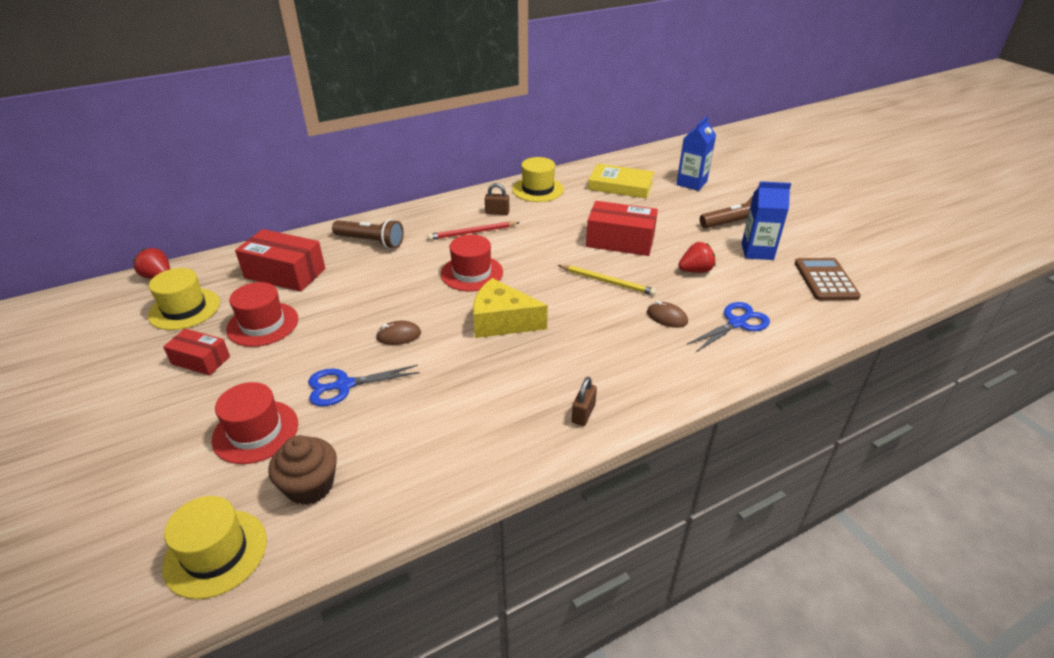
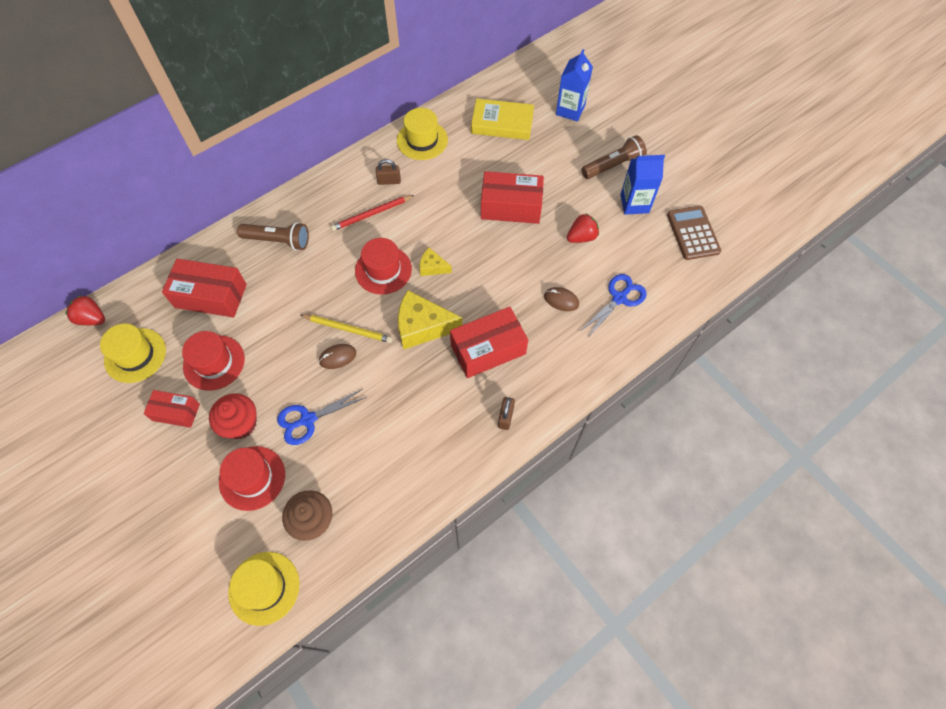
camera: 10 degrees left, 25 degrees up
(266, 379) = (240, 424): none -> red cupcake
(525, 276) = (432, 267): none -> yellow cheese
(573, 349) = (488, 349): none -> red box
(607, 281) = (505, 263): yellow pencil -> yellow pencil (348, 329)

